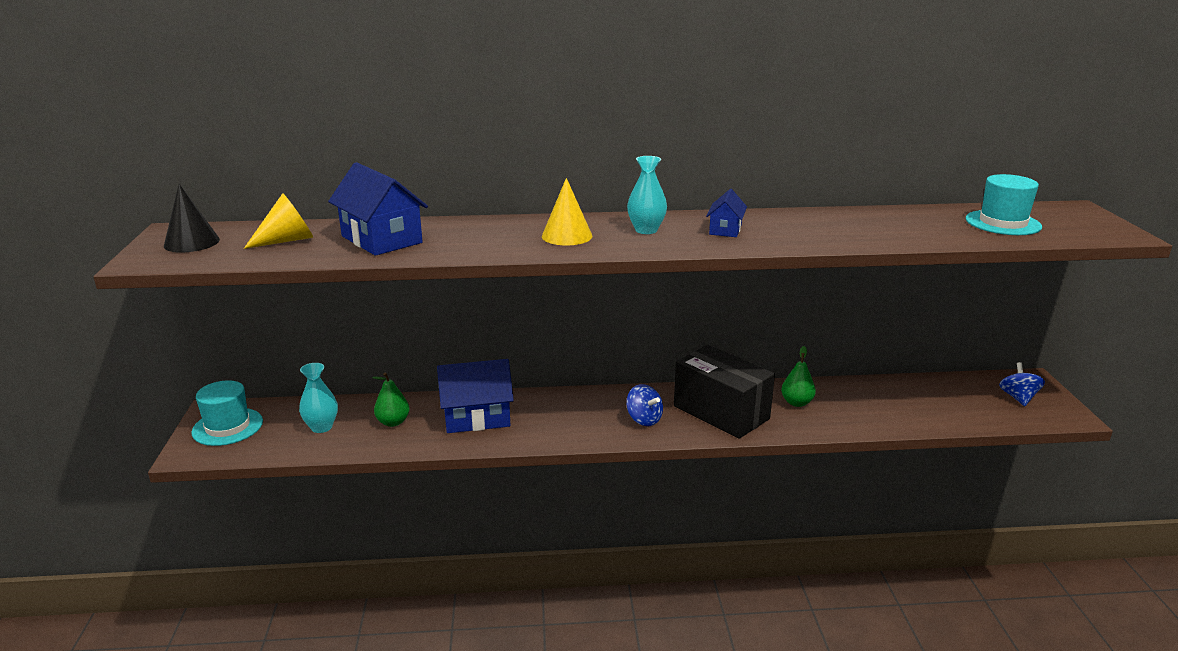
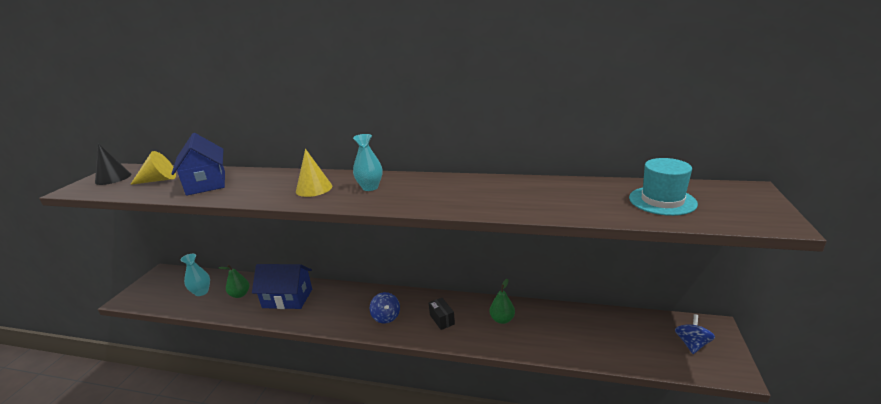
camera: 20 degrees right, 0 degrees up
(227, 427) = (158, 284): turquoise hat -> none
(721, 412) = (442, 319): black box -> black box, size x0.42
(725, 230) = (425, 191): blue house -> none

